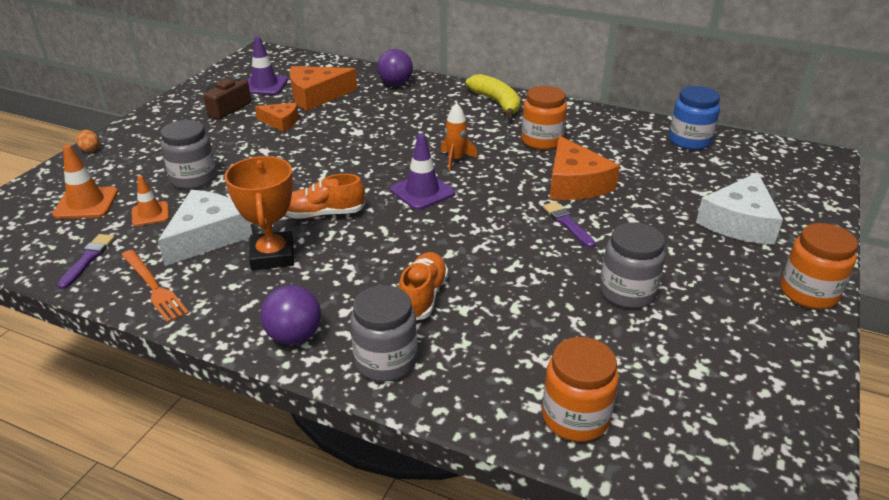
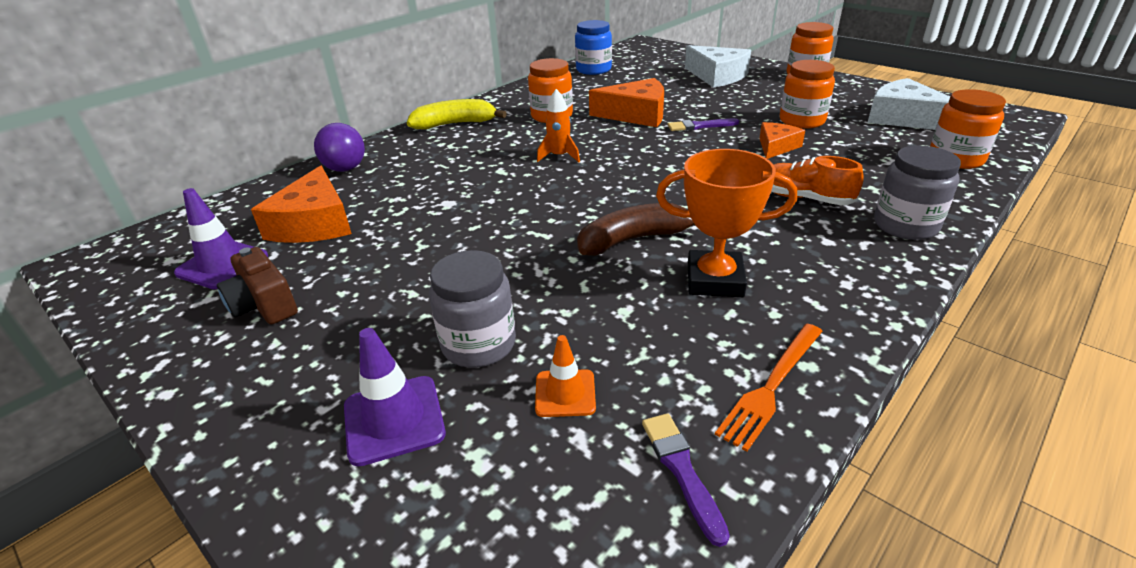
camera: 70 degrees left, 0 degrees up
(86, 203) = (484, 486): orange traffic cone -> none
(88, 259) = (681, 470): purple brush -> purple brush turned 45 degrees clockwise
(90, 149) = (252, 494): orange egg -> none
(154, 287) = (772, 386): orange fork -> orange fork turned 150 degrees clockwise
(208, 236) = (652, 332): white cheese -> white cheese (903, 118)
(281, 122) = (365, 256): orange cheese -> orange cheese (776, 147)
(294, 336) = (873, 273): purple ball -> none
(323, 214) = (633, 239): orange shoe -> brown banana
(422, 192) = (614, 179): purple traffic cone -> purple traffic cone (394, 419)
(627, 292) = (802, 121): grey jar -> orange jar

